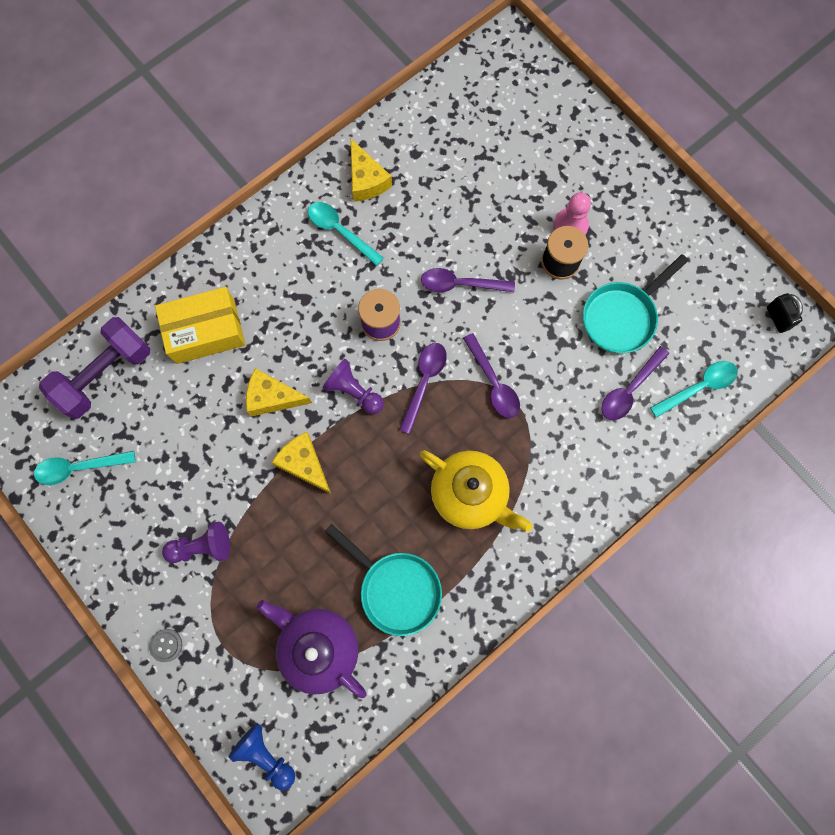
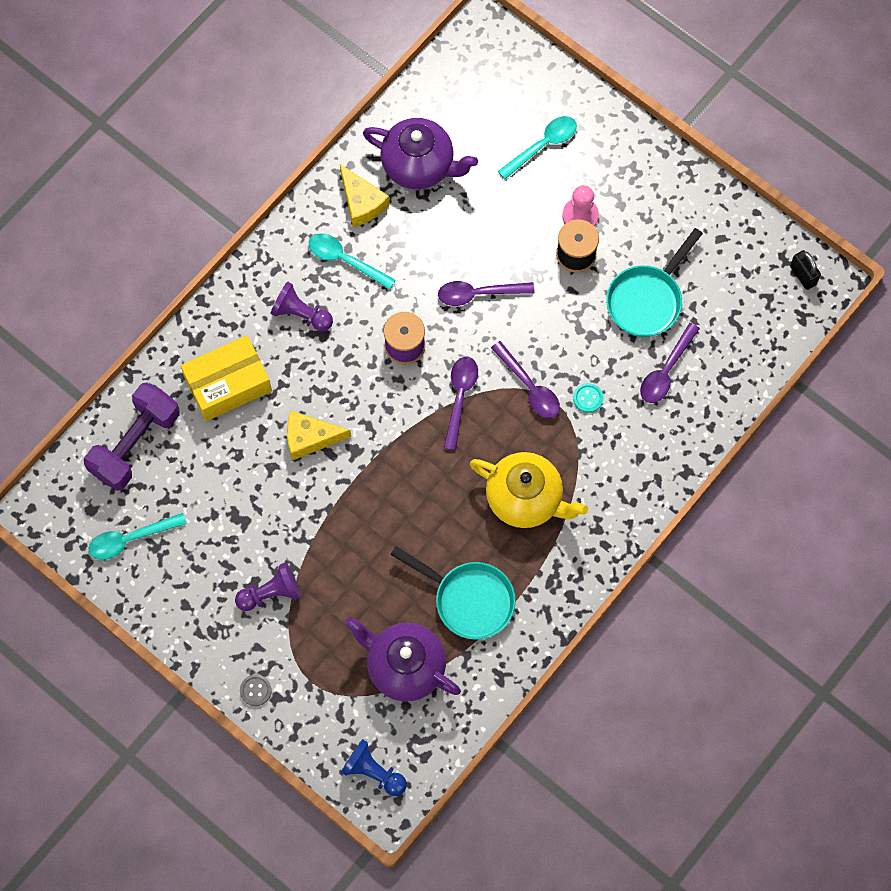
camera: 10 degrees left, 5 degrees down
(304, 464) = (355, 497): yellow cheese -> none
(354, 392) = (391, 419): purple pawn -> purple pawn (301, 314)
(427, 154) = (419, 165): none -> purple teapot
(548, 404) = (588, 398): none -> turquoise button
(698, 387) = (734, 357): turquoise spoon -> turquoise spoon (543, 145)

